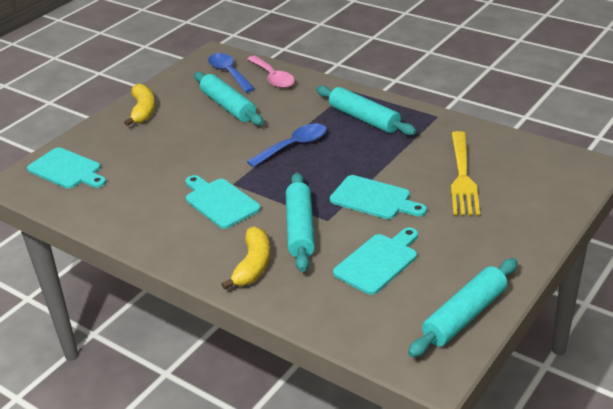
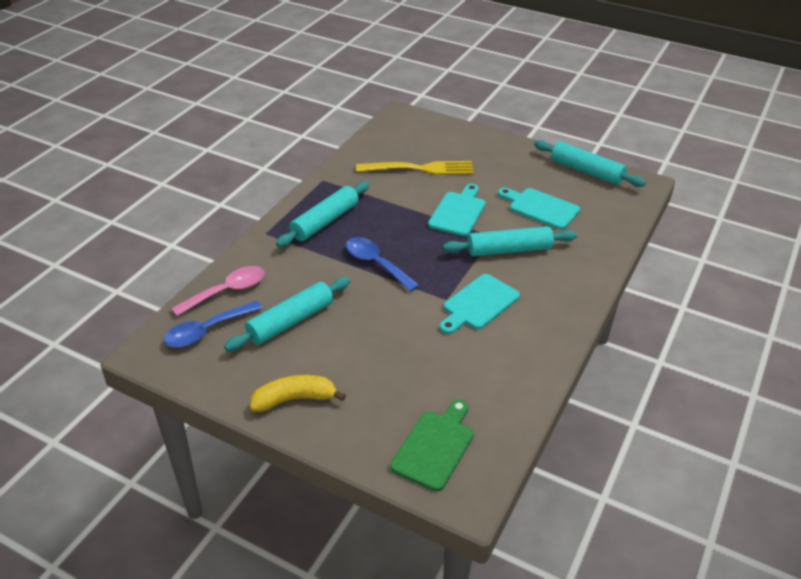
camera: 100 degrees left, 5 degrees up
(67, 170) = (435, 447): turquoise cutting board -> green cutting board
(253, 265) = (565, 272): yellow banana -> none

